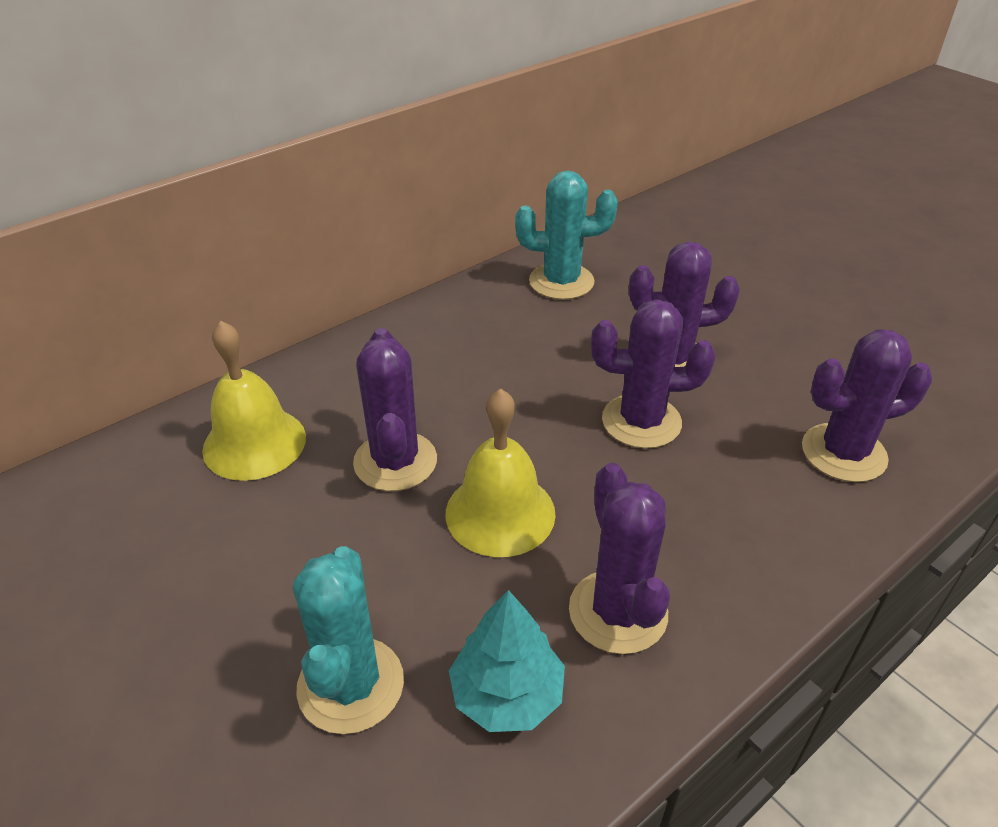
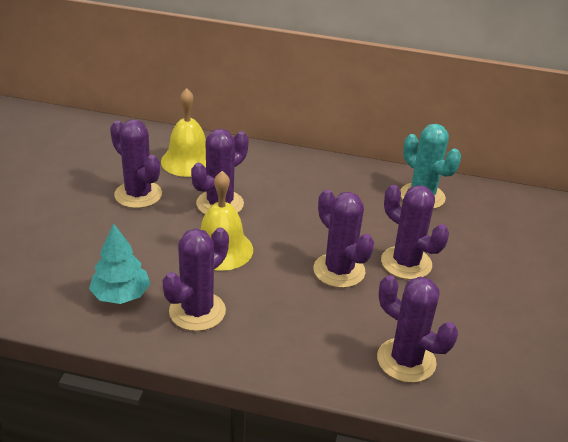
camera: 50 degrees right, 5 degrees down
(272, 545) = (138, 195): none -> purple cactus
(351, 685) = (89, 249): turquoise cactus -> none

